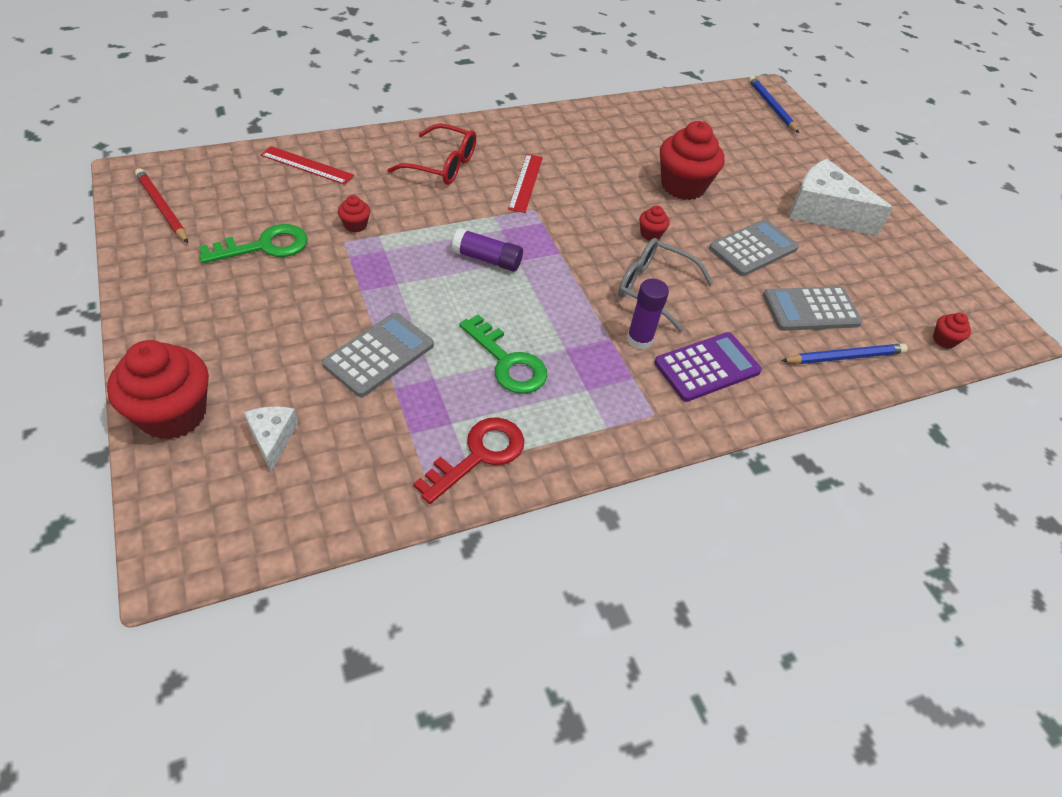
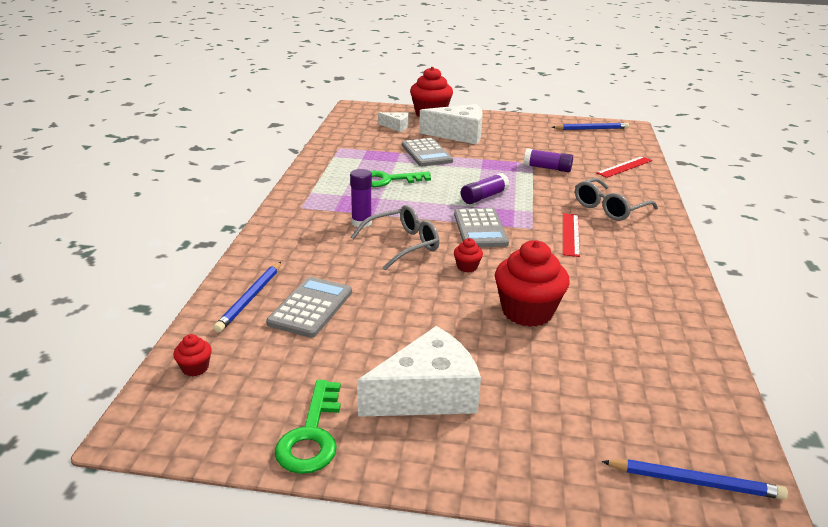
camera: 125 degrees right, 20 degrees down
(162, 208) = (591, 129): red pencil -> blue pencil
(264, 246) = (540, 144): green key -> green key (312, 435)
(270, 342) = (459, 135): none -> white cheese
(355, 225) = (547, 168): red cupcake -> purple glue stick
(442, 165) = (609, 208): red glasses -> grey glasses
(478, 455) = (335, 159): red key -> none
(526, 182) = (570, 234): red ruler -> red ruler turned 60 degrees clockwise
(707, 367) = (312, 237): purple calculator -> none
(753, 248) = (408, 313): grey calculator -> grey calculator (480, 229)

